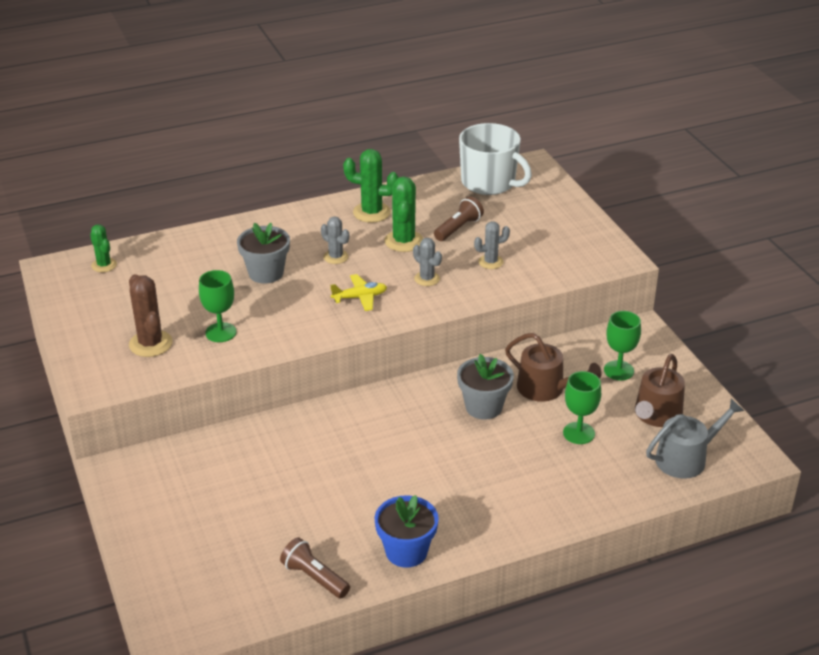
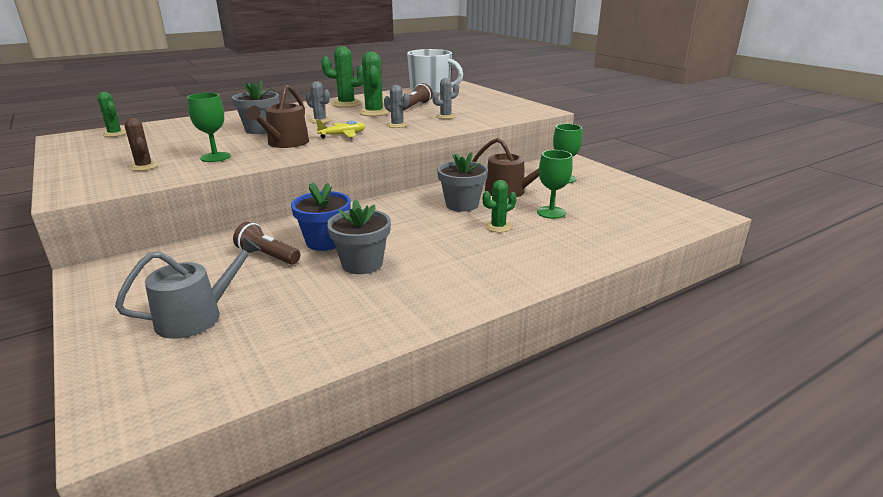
camera: 10 degrees left, 10 degrees down
(150, 344) = (144, 166): brown cactus -> brown cactus, size x0.63
(314, 577) = (316, 340): brown flashlight -> brown flashlight (267, 256)
(363, 489) = (362, 264): none -> grey flower pot
(406, 551) = (418, 306): blue flower pot -> blue flower pot (325, 242)
(512, 450) = (498, 227): none -> green cactus
(656, 415) = (609, 198): brown watering can -> brown watering can (285, 143)
(686, 458) = (652, 219): grey watering can -> grey watering can (197, 316)

